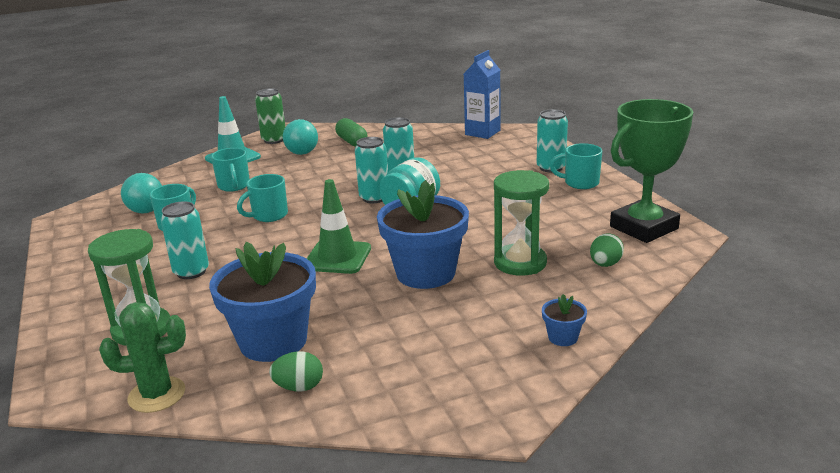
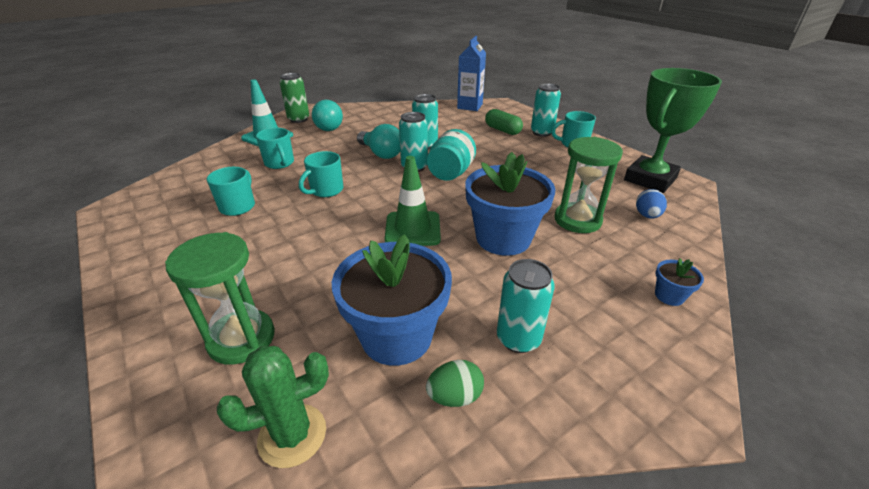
camera: 15 degrees left, 10 degrees up
(144, 207) = (196, 190): turquoise light bulb -> turquoise light bulb (381, 153)
(191, 272) = (272, 258): turquoise can -> turquoise can (518, 338)
(352, 142) = (367, 118): green capsule -> green capsule (502, 130)
(605, 264) = (647, 215): green egg -> blue egg

